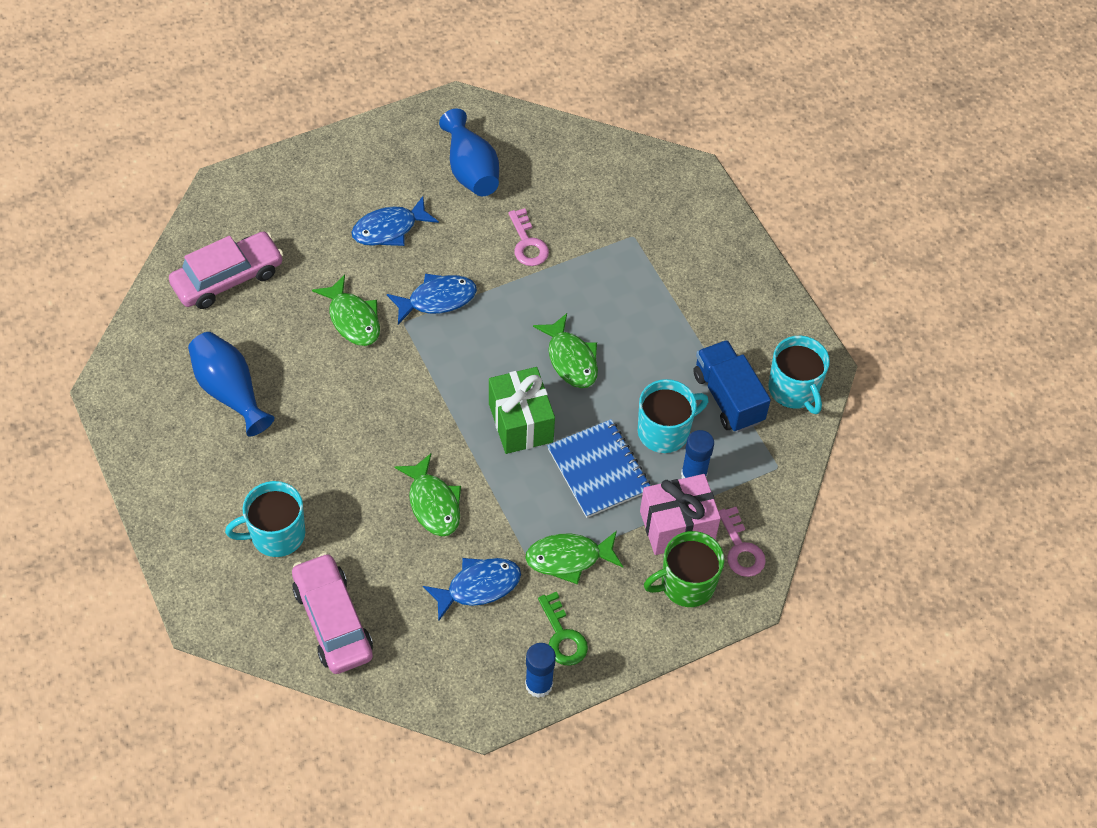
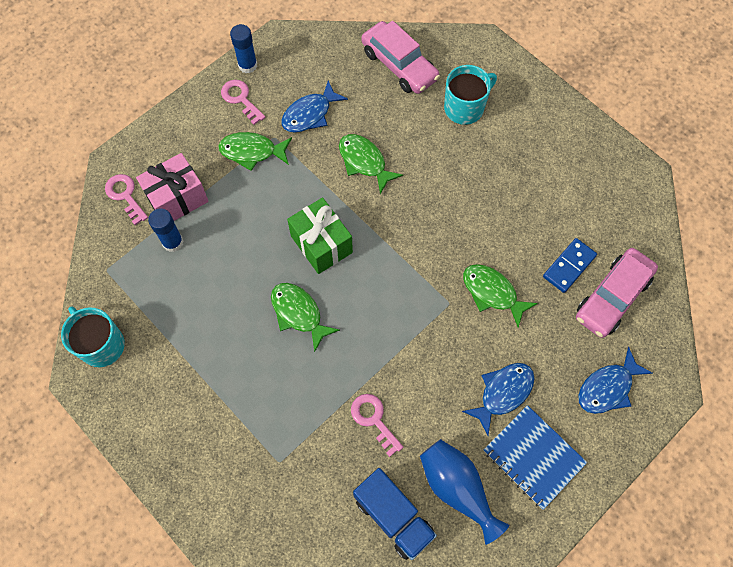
camera: 165 degrees right, 10 degrees up
(230, 391) = (555, 200): blue vase -> none
(255, 320) = (569, 266): none -> blue domino
(437, 299) = (431, 334): blue fish -> blue fish (607, 388)
(562, 636) = (241, 99): green key -> pink key
(569, 558) = (252, 151): green fish -> green fish turned 150 degrees counterclockwise
(598, 470) = (248, 224): blue notebook -> blue notebook (533, 457)
(664, 431) = (204, 272): turquoise mug -> none
(686, 584) = (161, 158): green mug -> none
(728, 397) = (157, 319): blue truck -> blue truck (393, 516)

